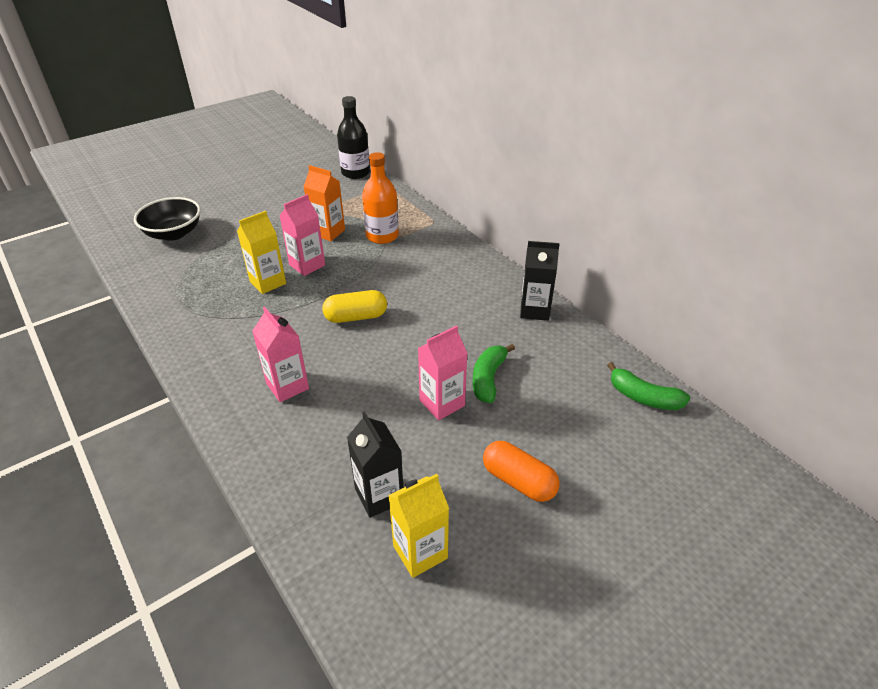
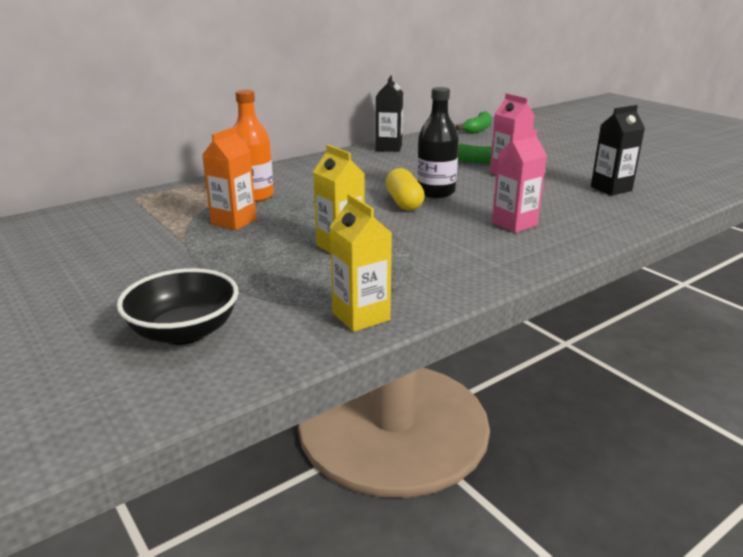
camera: 90 degrees left, 15 degrees down
(307, 265) = (306, 228): pink carton -> none
(355, 173) = (79, 214): black bottle -> black bottle (435, 192)
(420, 552) = (645, 178): yellow carton -> yellow carton (361, 316)
(518, 481) = (569, 156): orange capsule -> none

